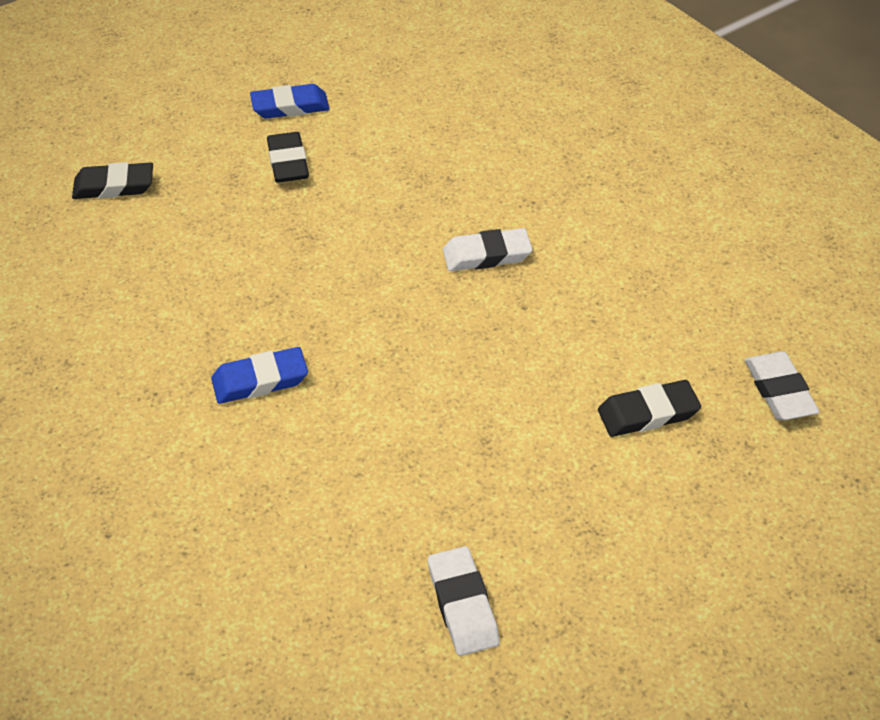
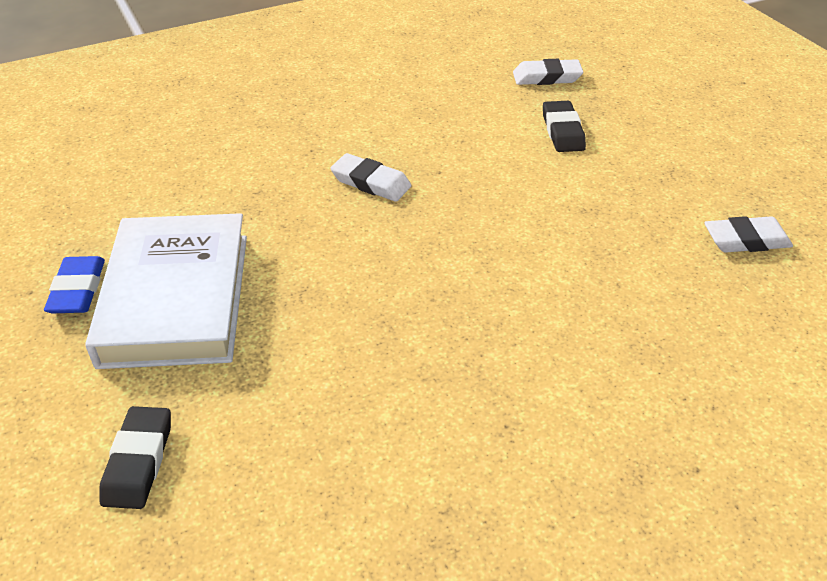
camera: 80 degrees left, 5 degrees down
(260, 380) = (500, 340): blue eraser -> none
(288, 162) = (176, 298): black eraser -> white book
(487, 255) = (371, 182): white eraser -> white eraser turned 60 degrees counterclockwise

